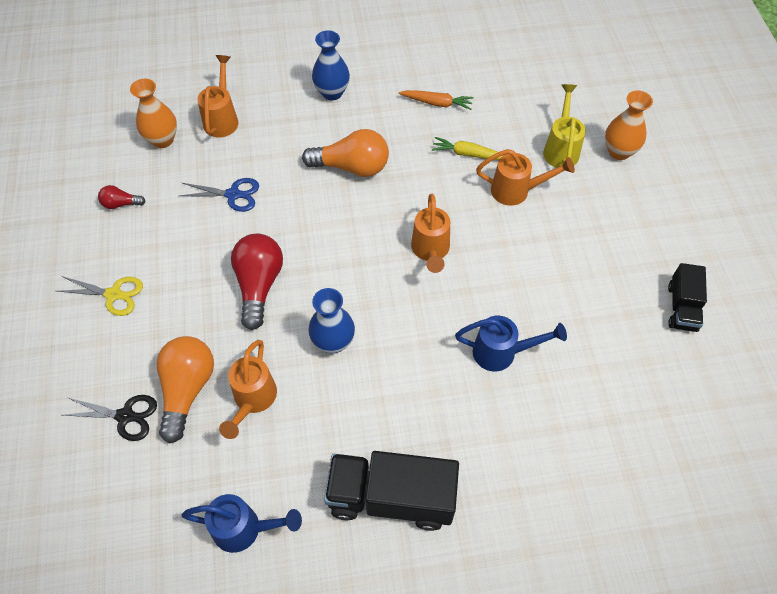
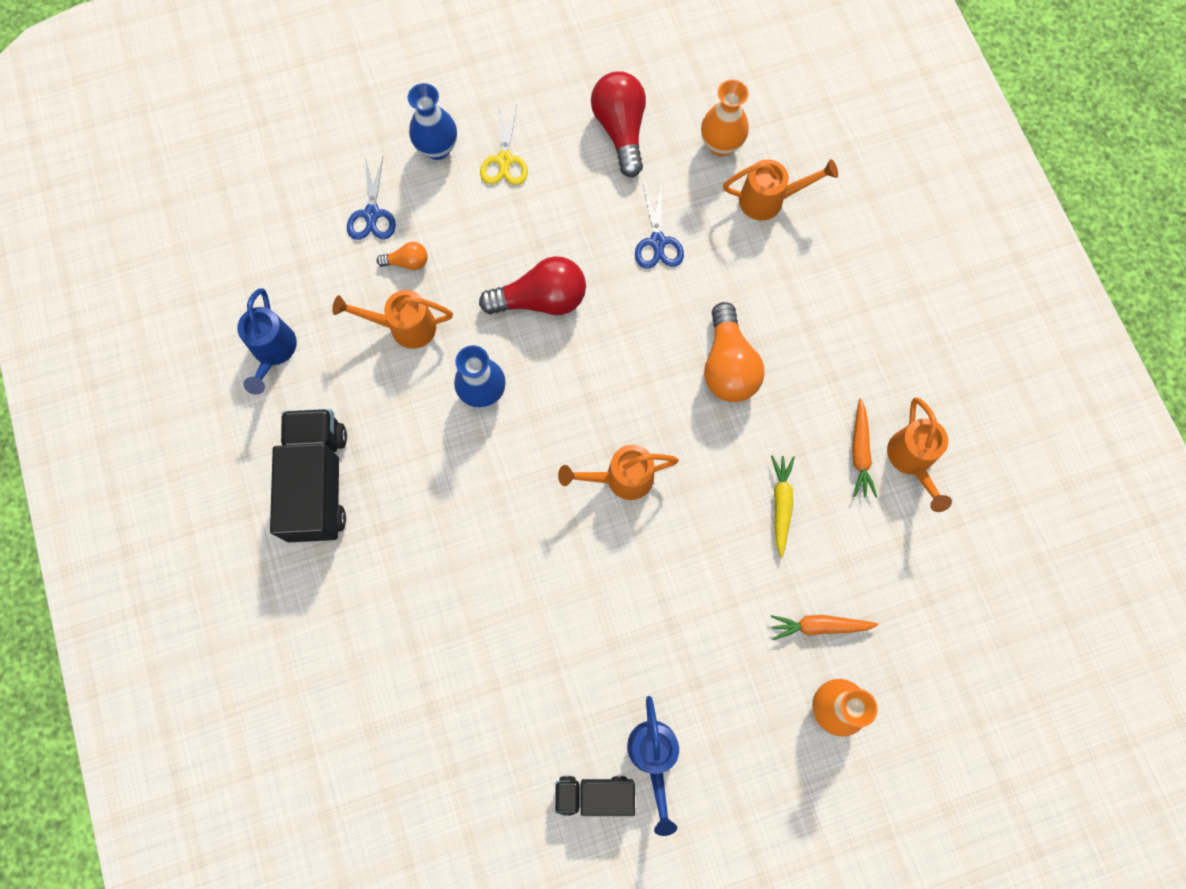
camera: 80 degrees right, 15 degrees up
(121, 204) = (621, 130): red light bulb -> red light bulb, size x2.03
(125, 416) = (372, 214): black scissors -> blue scissors
(187, 390) = (407, 262): orange light bulb -> orange light bulb, size x0.49
(332, 93) = (844, 317): blue vase -> blue vase (437, 148)
(502, 352) = (498, 577): blue watering can -> blue watering can (653, 757)
(517, 191) = (734, 573): orange watering can -> orange watering can (911, 461)
(561, 148) = (819, 626): yellow watering can -> orange carrot

